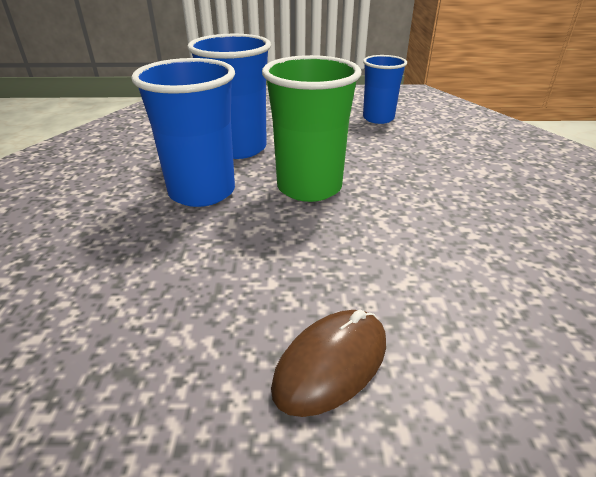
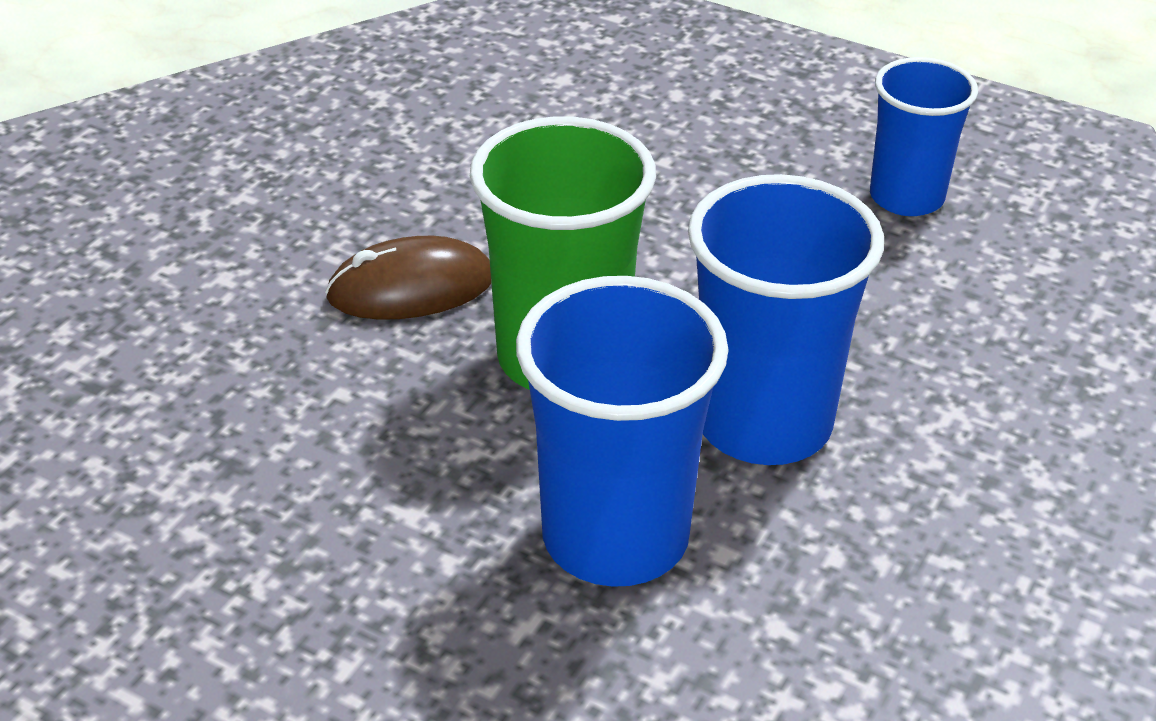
camera: 150 degrees left, 5 degrees up
(331, 364) = (736, 144): brown mouse -> brown mouse (411, 287)
(378, 118) = (168, 518): blue cup -> blue cup (906, 197)

